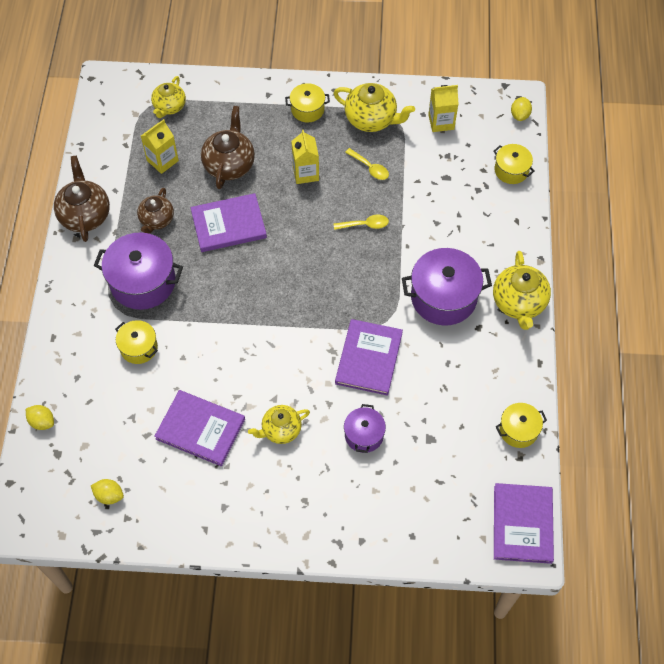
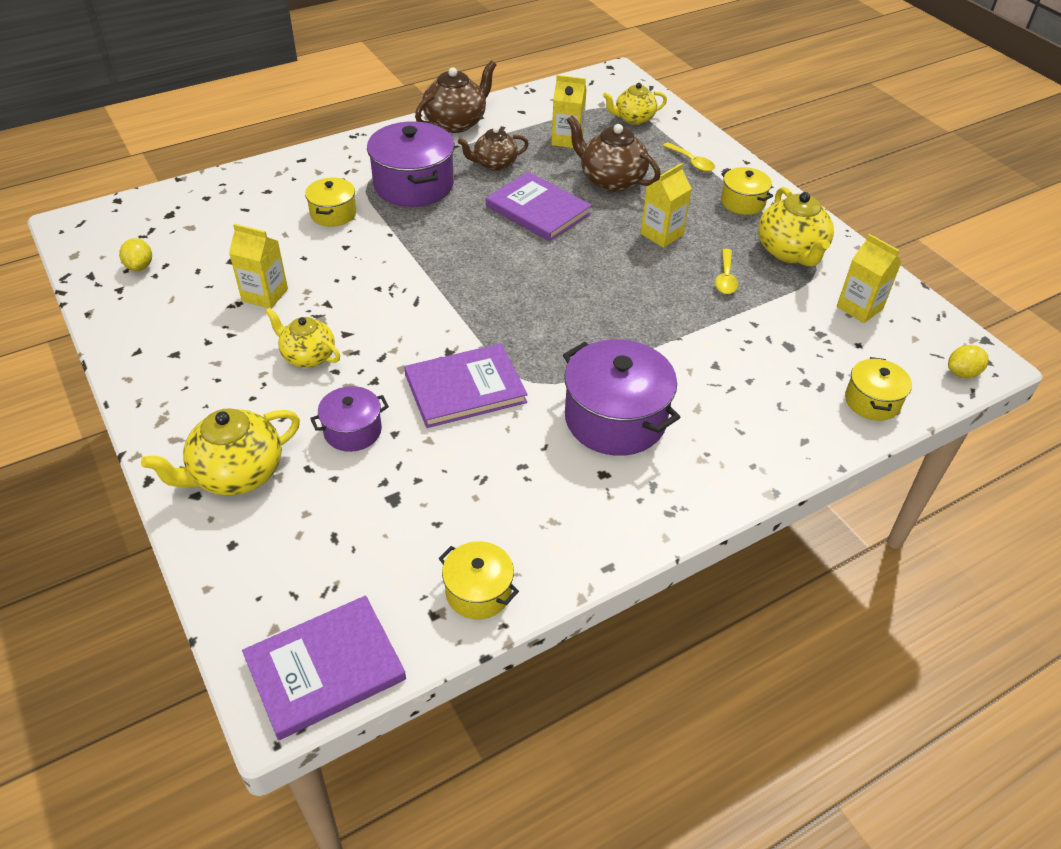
camera: 55 degrees right, 15 degrees down
(42, 422) = (200, 191): yellow lemon -> none
(200, 429) = (265, 295): purple book -> yellow carton
(229, 164) = (611, 180): brown teapot -> brown teapot turned 120 degrees counterclockwise
(365, 225) = (645, 306): yellow spoon -> yellow spoon (691, 162)
(519, 303) = (681, 500): yellow teapot -> yellow teapot (237, 474)

